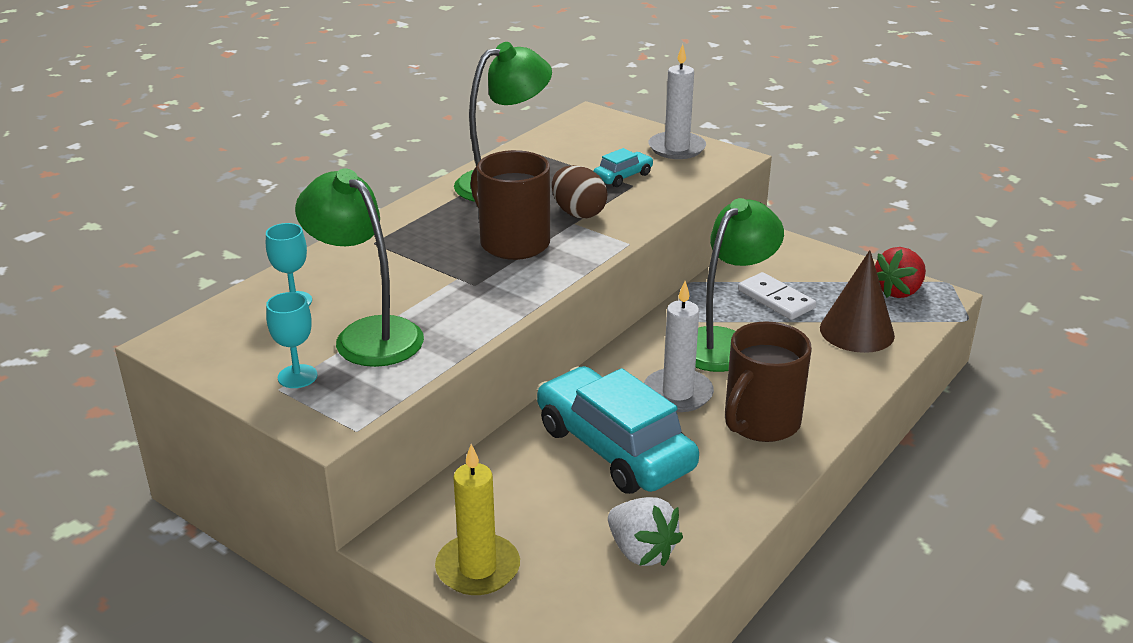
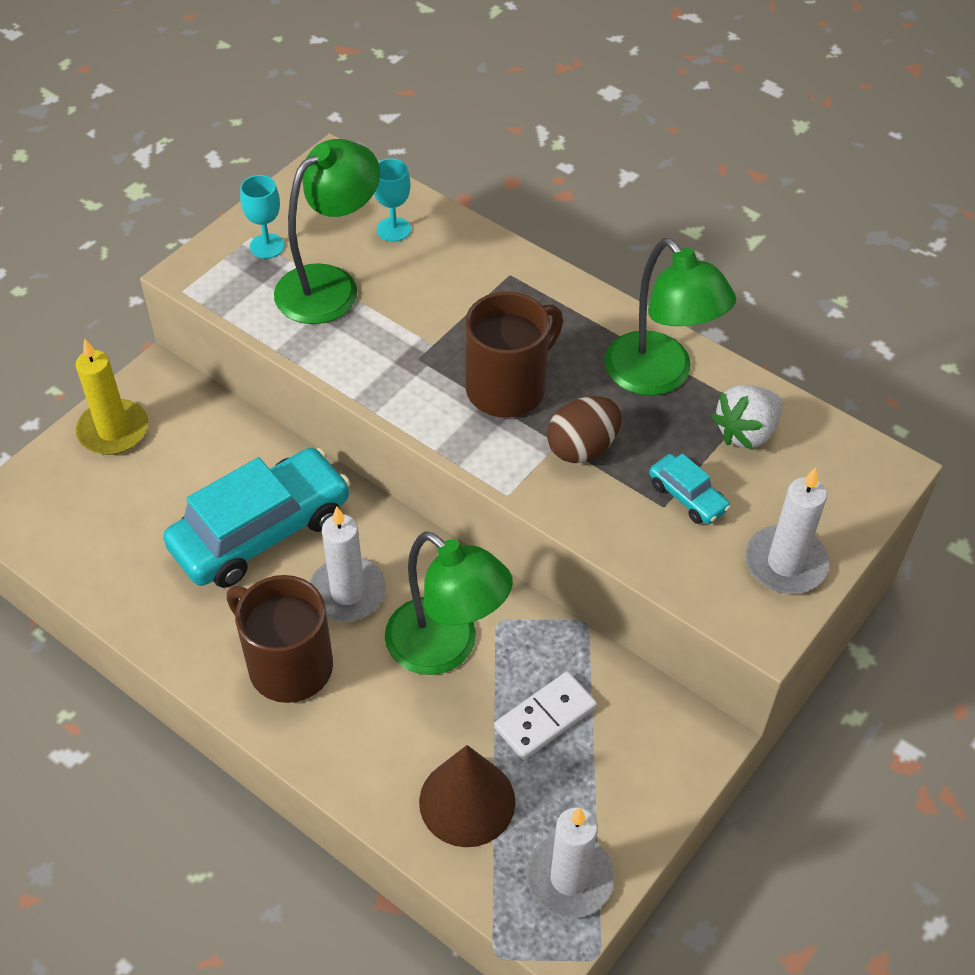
camera: 90 degrees right, 20 degrees up
(641, 551) = (110, 545): white strawberry -> white strawberry (746, 432)
(898, 291) = (569, 878): red strawberry -> white candle

